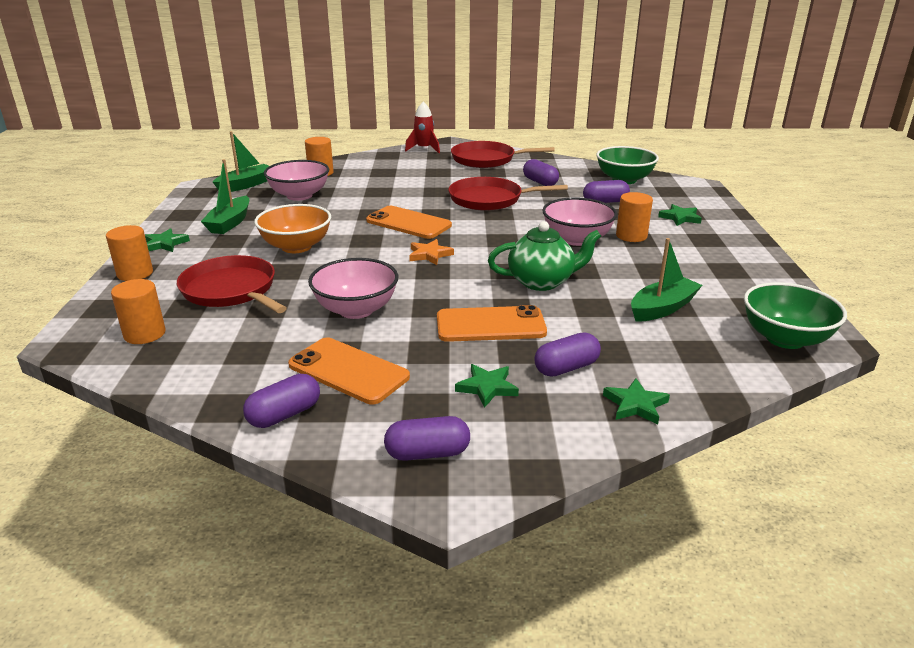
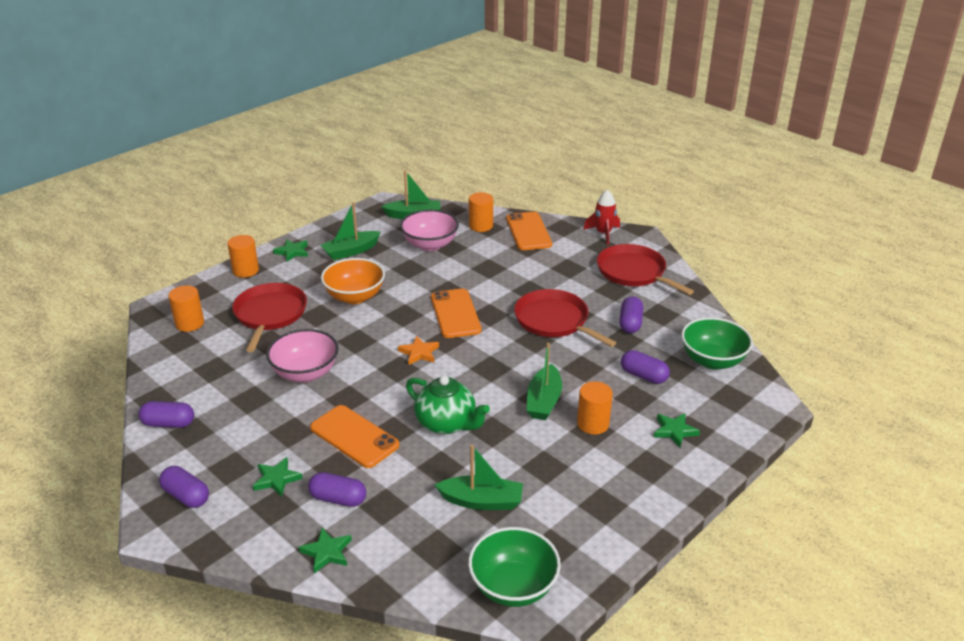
camera: 45 degrees right, 5 degrees up
(348, 371) = (234, 416): orange phone -> orange phone (528, 231)
(577, 239) = (543, 401): pink bowl -> green boat

